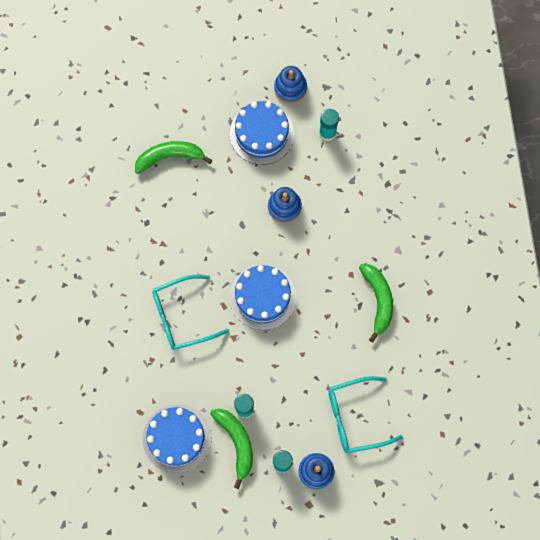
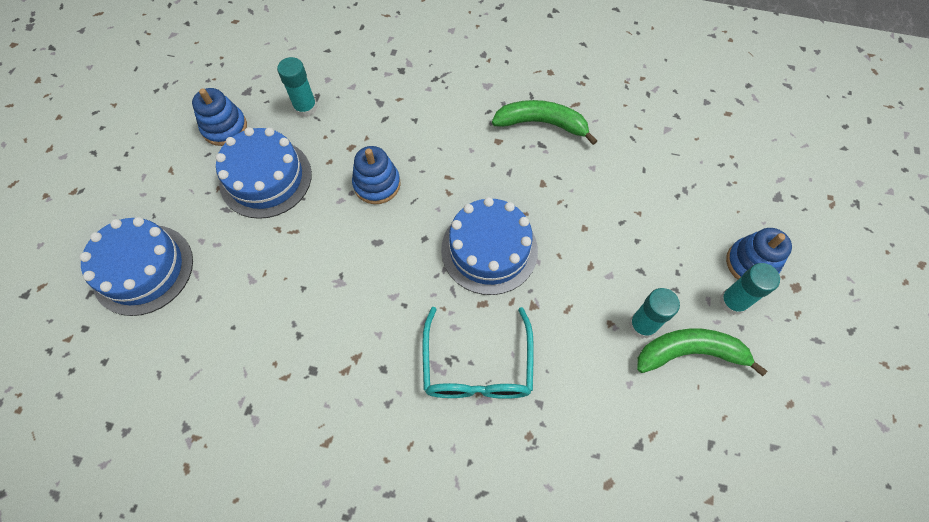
camera: 70 degrees left, 10 degrees down
(170, 157) = (232, 303): green banana -> none
(177, 438) = (664, 438): blue cake -> blue cake (143, 269)
(356, 417) = (686, 194): turquoise glasses -> none

